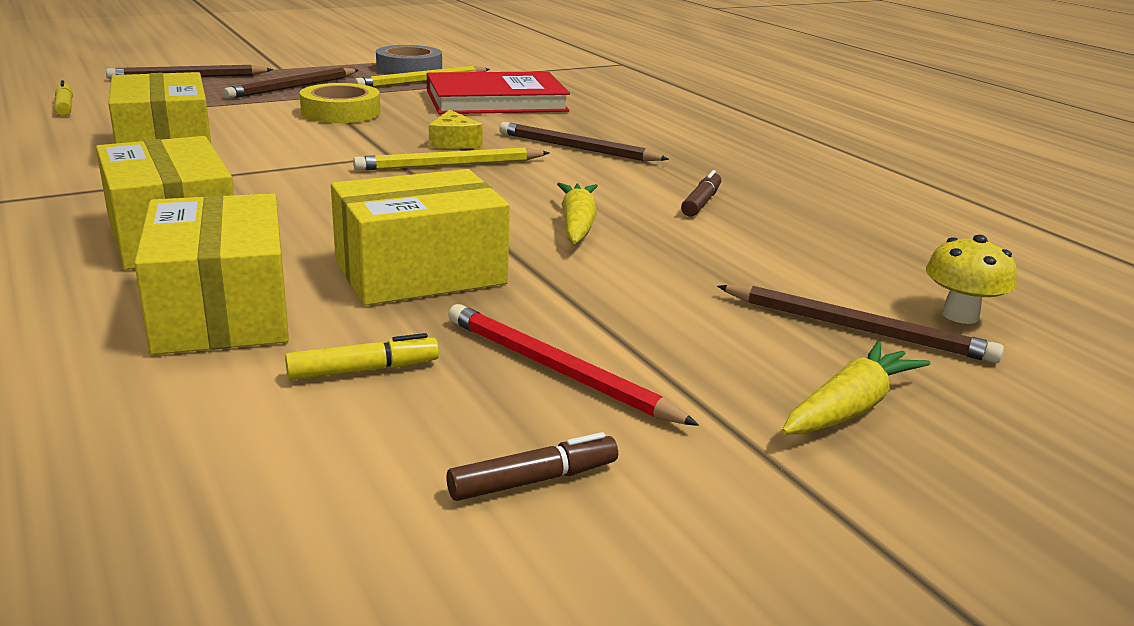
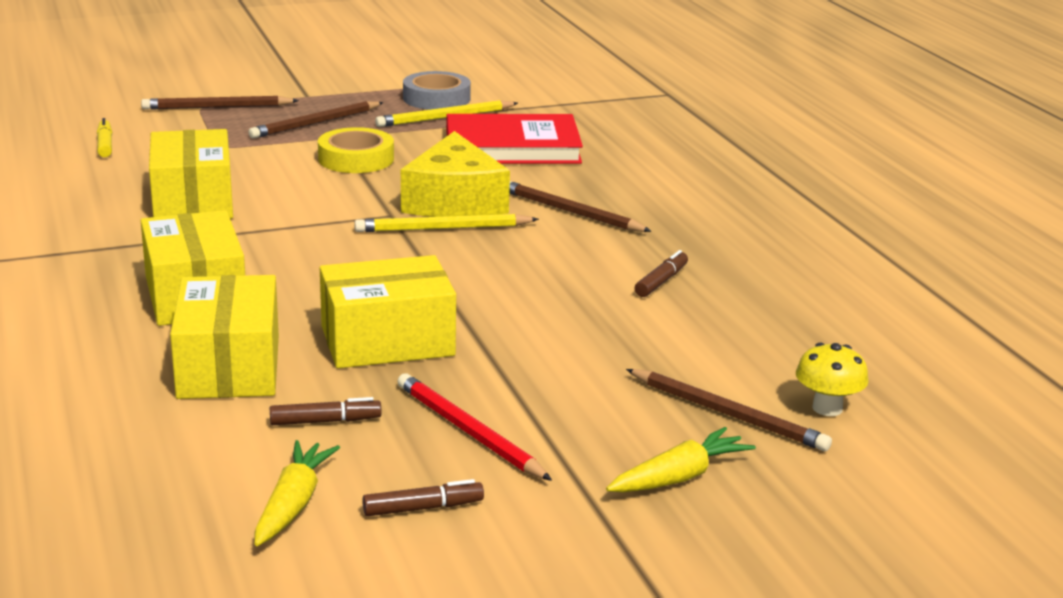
camera: 10 degrees right, 0 degrees up
(363, 370) = (325, 421): yellow marker -> brown marker
(453, 142) = (454, 200): yellow cheese -> yellow cheese, size x2.11
(577, 225) = (536, 301): yellow carrot -> yellow carrot (293, 504)

